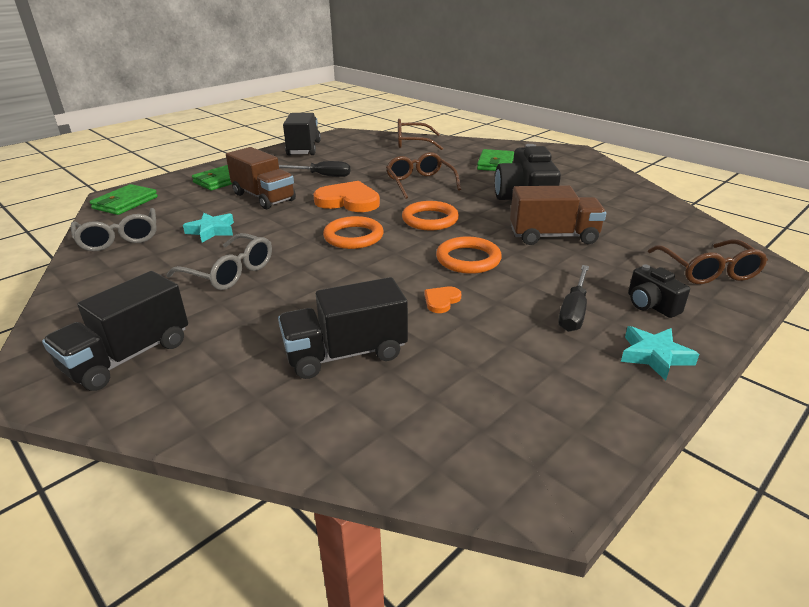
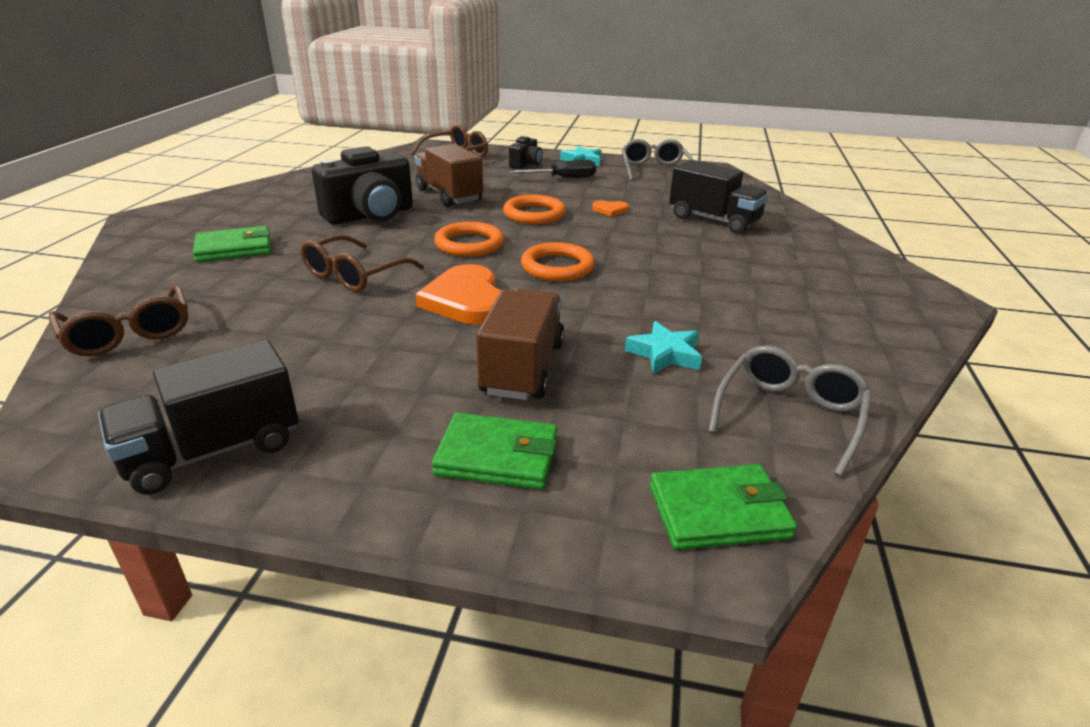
camera: 125 degrees left, 0 degrees up
(128, 356) = (857, 281): black truck -> none
(230, 272) = (712, 297): grey glasses -> grey glasses (654, 170)
(322, 176) = (382, 356): black screwdriver -> none

